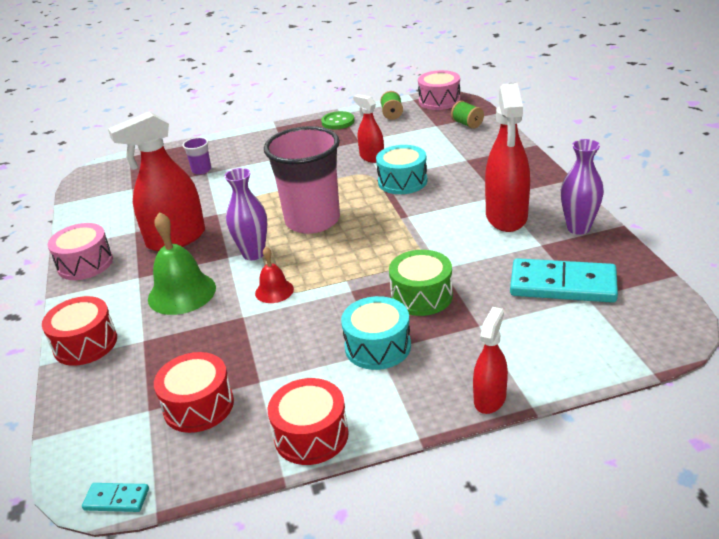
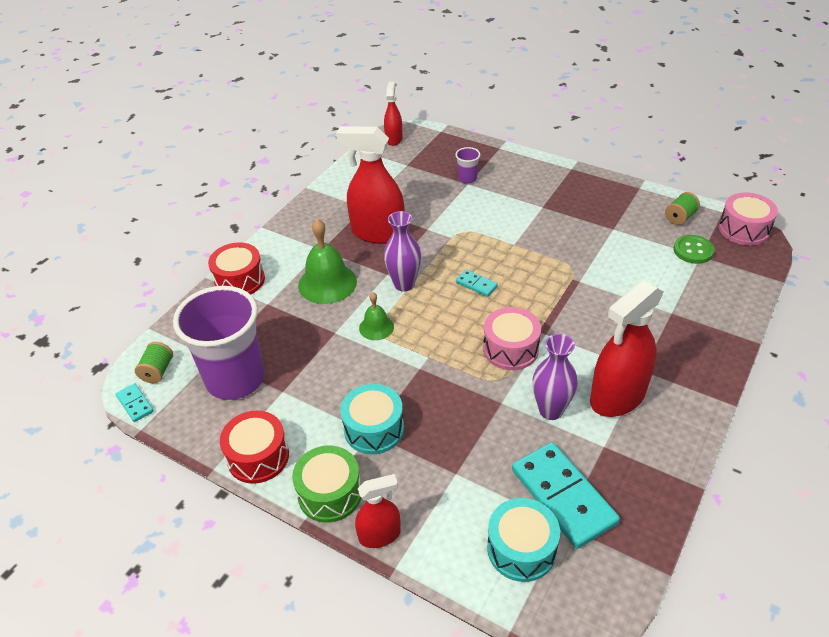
camera: 45 degrees right, 10 degrees up
(85, 264) = (309, 214): pink drum -> pink drum (510, 349)
(198, 406) = (235, 379): red drum -> purple cup
(274, 291) = (376, 327): red bell -> green bell
(312, 221) = (476, 284): pink cup -> turquoise domino
(338, 122) = (624, 195): green button -> green button (693, 250)
(372, 157) = (599, 253): red spray bottle -> red spray bottle (394, 139)
(402, 181) = (588, 296): turquoise drum -> turquoise drum (521, 549)
(421, 296) = (454, 414): green drum -> green drum (330, 493)
(467, 124) = (730, 274): green spool -> green spool (157, 371)
(578, 228) = (658, 457): purple vase -> purple vase (550, 410)

